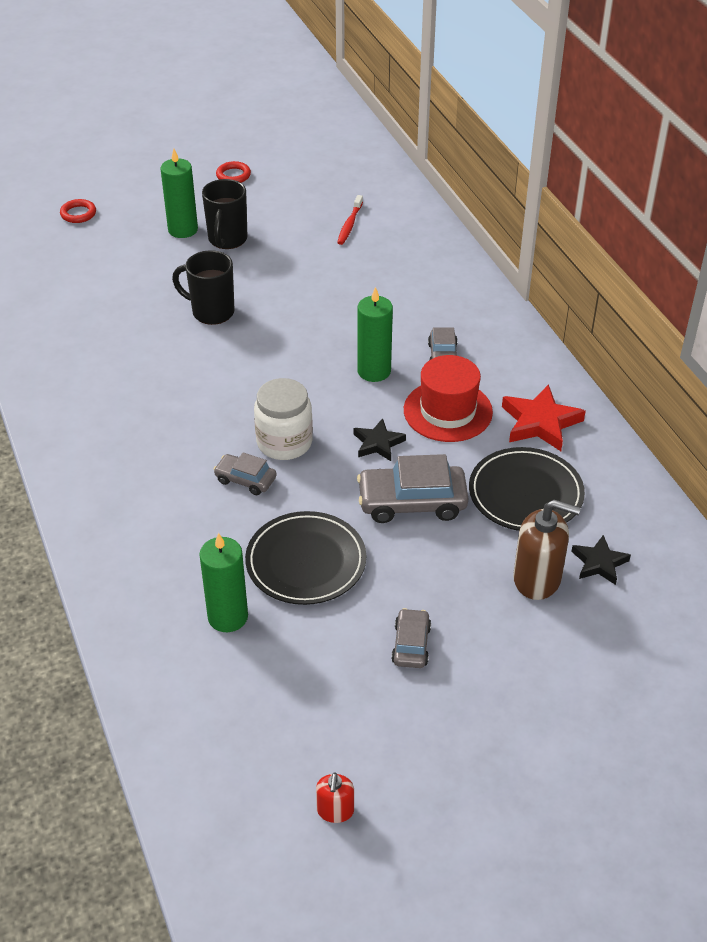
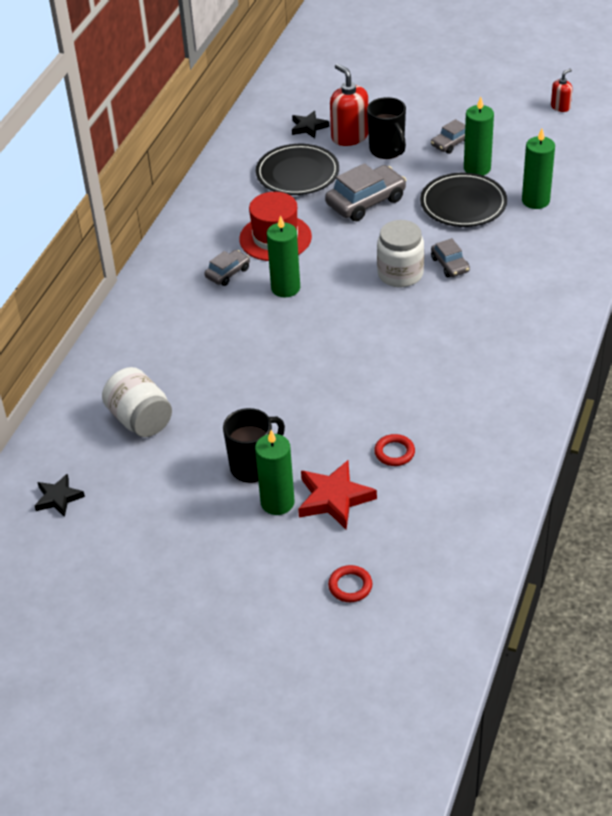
camera: 135 degrees left, 0 degrees up
(211, 312) = (342, 401): black mug -> black mug (387, 150)
(233, 175) = (162, 543): red ring -> red ring (394, 452)
(340, 623) = (477, 168): none -> green candle
(350, 224) = (140, 420): red toothbrush -> white jar
(378, 443) = (343, 242): black star -> black star (58, 498)
(412, 502) = (366, 202): grey car -> grey car turned 75 degrees counterclockwise
(537, 579) = (349, 136): brown soap dispenser -> red soap dispenser
(540, 422) = (232, 202): red star -> red star (334, 498)

